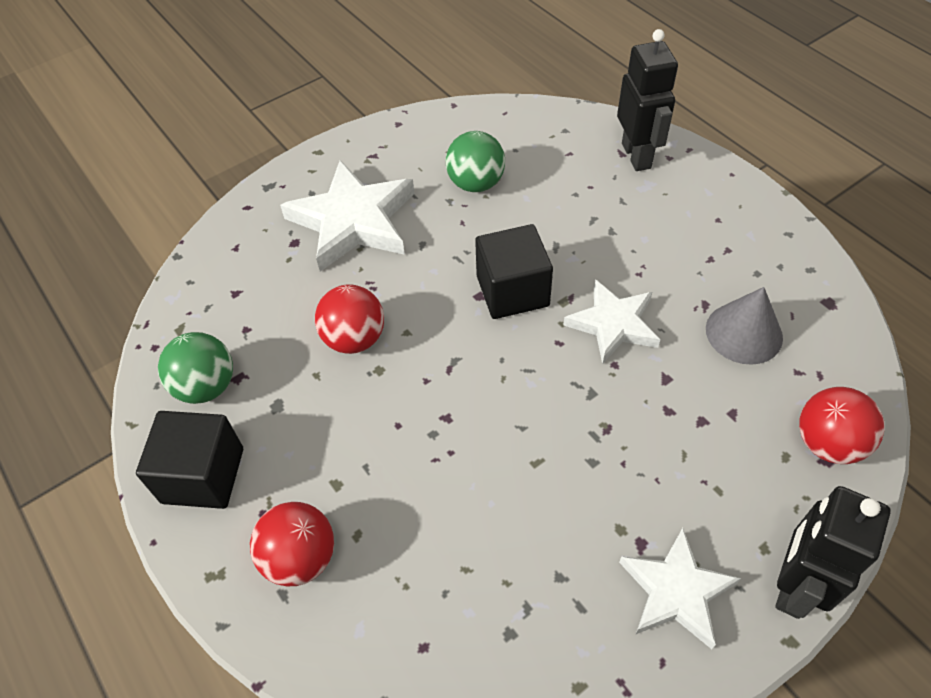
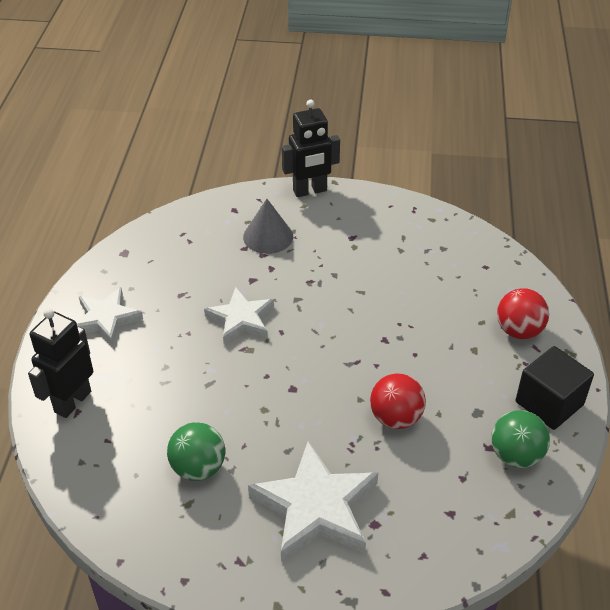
camera: 140 degrees left, 10 degrees down
(512, 291) = (270, 376): black cube -> none
(676, 591) = (358, 217): white star -> white star (106, 319)
(744, 333) = (185, 270): grey cone -> grey cone (268, 236)
(827, 443) = (223, 213): red ball -> none

